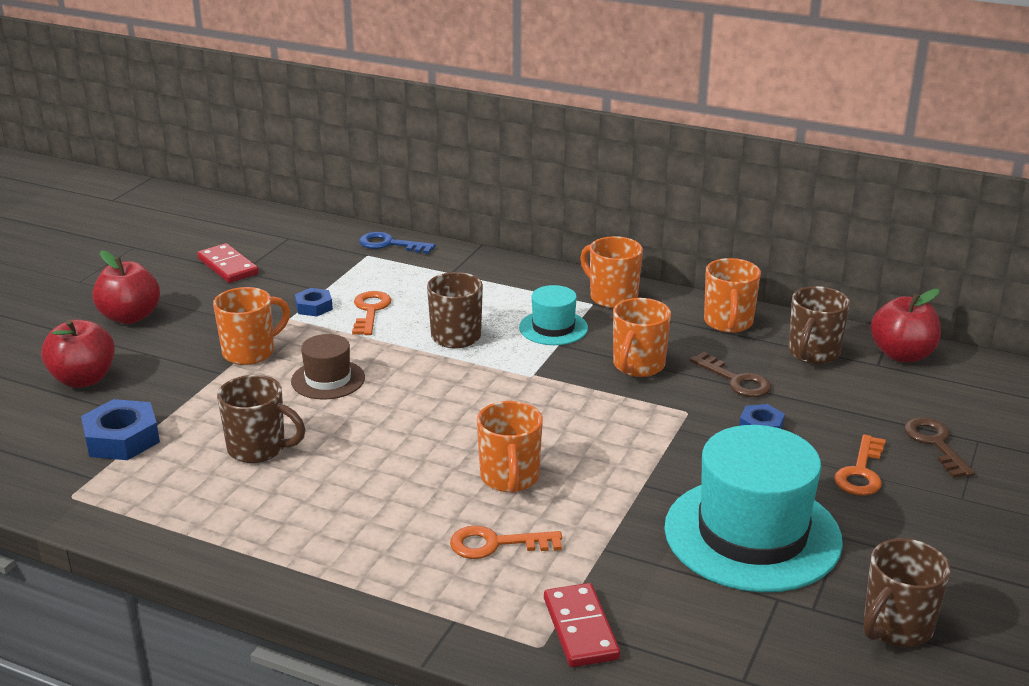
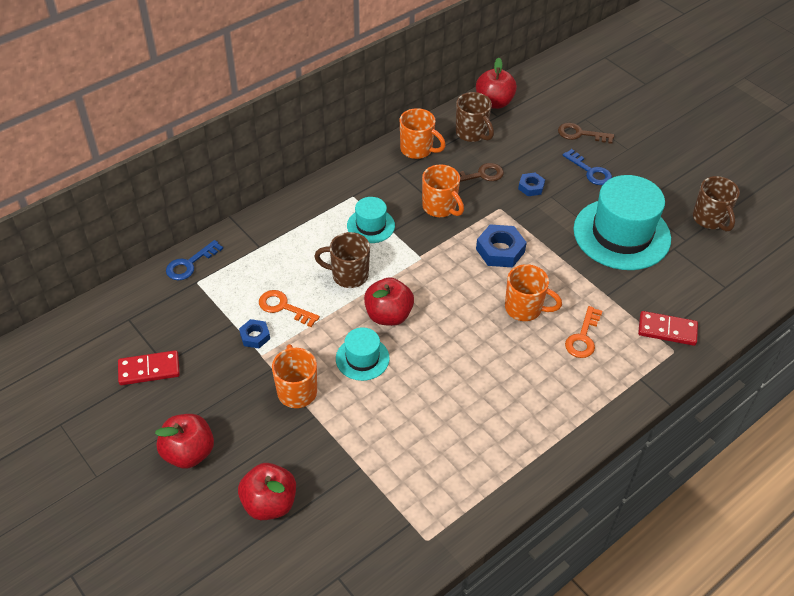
camera: 65 degrees left, 20 degrees up
(122, 439) = (370, 495): blue nut -> blue nut (500, 250)
(259, 449) = (427, 420): brown mug -> none
(328, 379) = (362, 358): brown hat -> turquoise hat
(411, 379) = (388, 315): none -> red apple
(612, 297) = (351, 184): orange mug -> none
(861, 472) = (590, 171): orange key -> blue key

